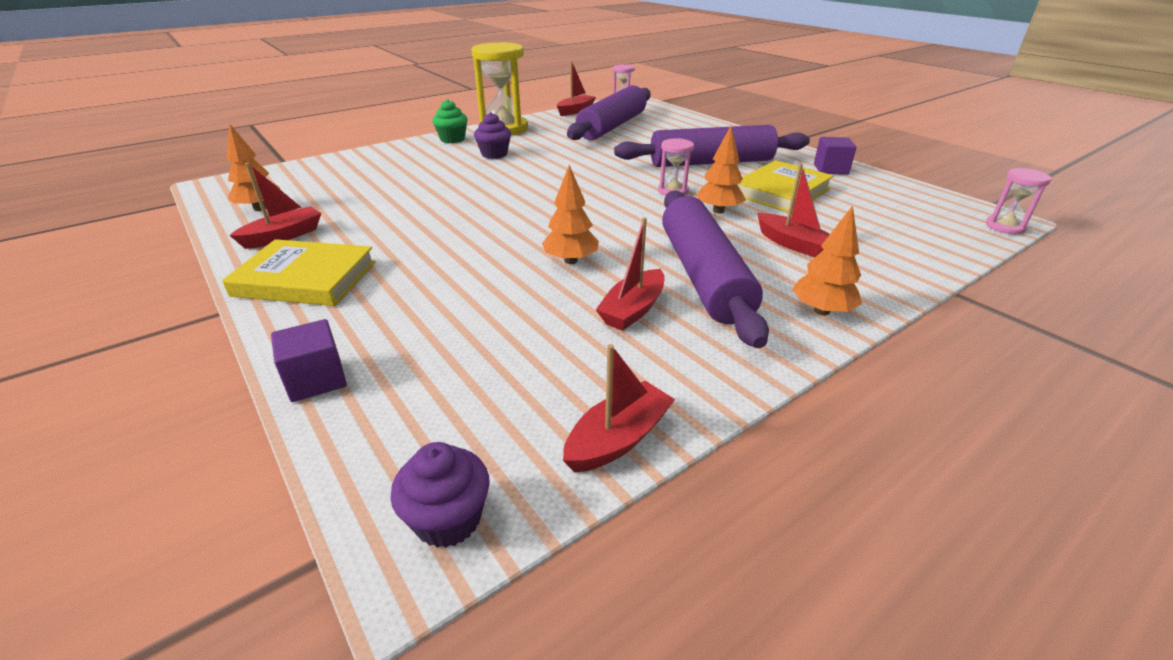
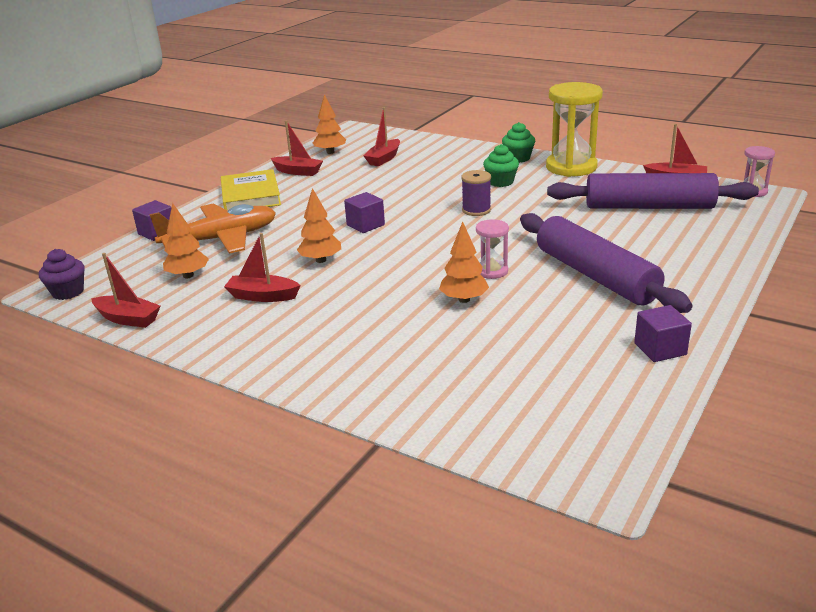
camera: 70 degrees right, 5 degrees down
(424, 320) = (221, 239): none -> orange plane
(494, 154) = (500, 182): purple cupcake -> green cupcake
(508, 224) = (365, 225): none -> purple cube
(542, 173) = (476, 210): none -> purple spool
(704, 276) = (328, 313): purple rolling pin -> none
(781, 191) = (548, 325): yellow book -> none
(792, 244) = (417, 345): red boat -> red boat (384, 159)
(821, 311) = (298, 370): orange tree -> orange tree (188, 275)
(1005, 227) = (578, 484): pink hourglass -> none

